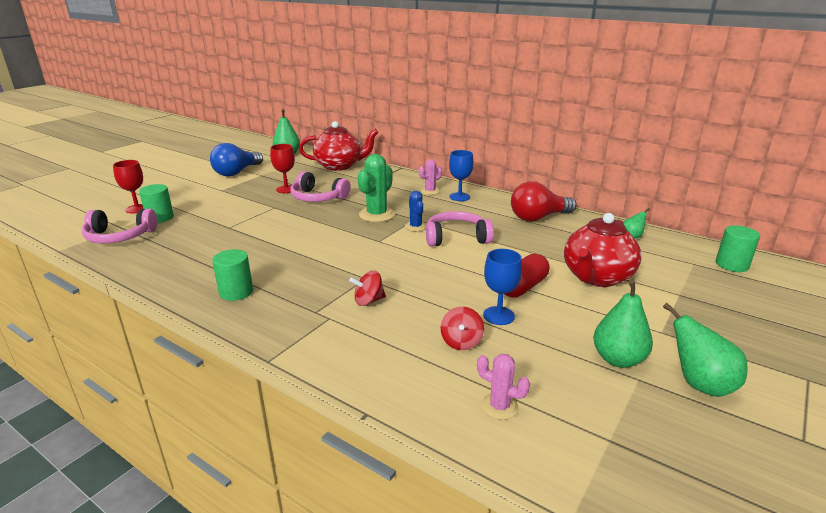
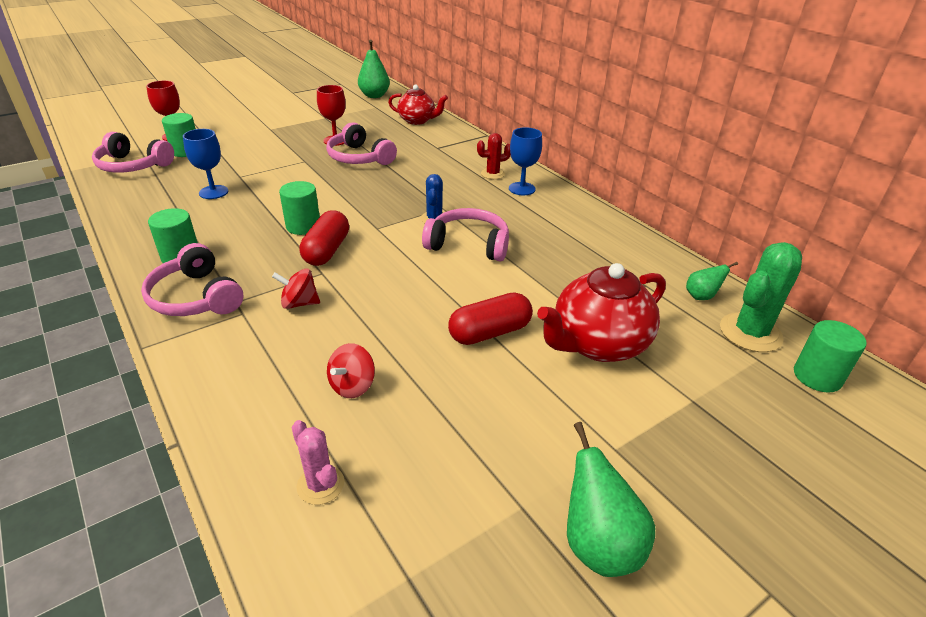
camera: 20 degrees right, 10 degrees up
(236, 172) = (303, 110): blue light bulb -> none
(279, 316) = (196, 297): none -> pink headphones
(319, 251) = (303, 226): none -> green cylinder
(339, 166) = (417, 120): red teapot -> red teapot, size x0.65
(355, 263) = (326, 251): none -> red capsule
(377, 215) = (404, 193): green cactus -> green cactus (750, 333)
(430, 191) = (492, 174): pink cactus -> red cactus
(498, 316) = (426, 363): blue goblet -> blue goblet (213, 192)
(538, 217) = (596, 239): red light bulb -> none
(618, 359) = (520, 470): green pear -> none

